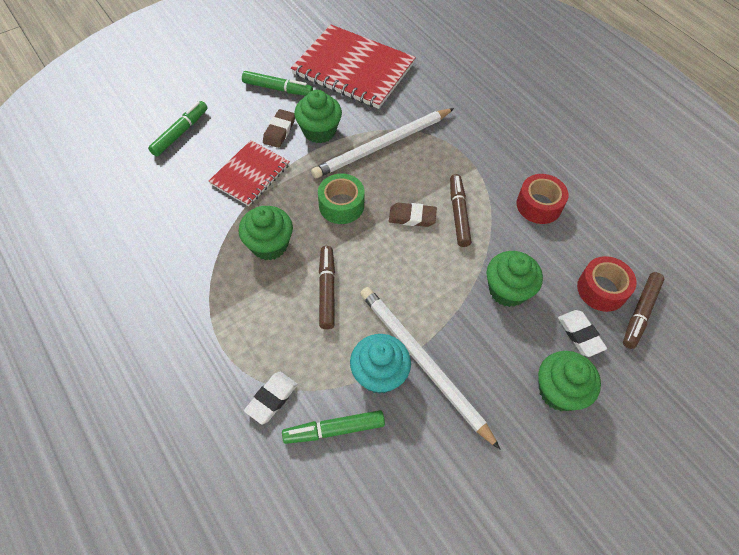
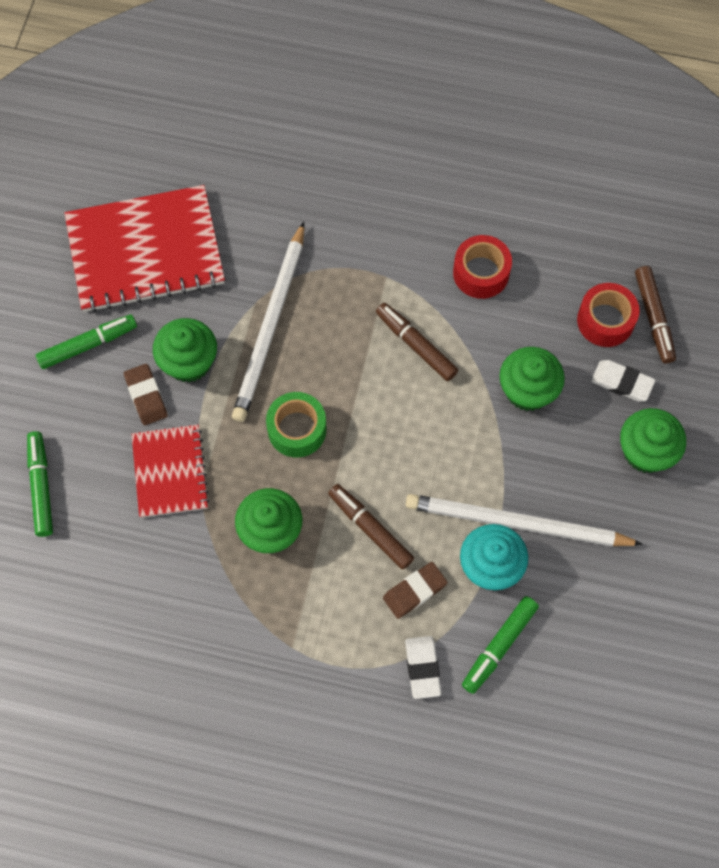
camera: 40 degrees left, 10 degrees up
(412, 217) = (376, 385): brown eraser -> brown eraser (414, 591)

